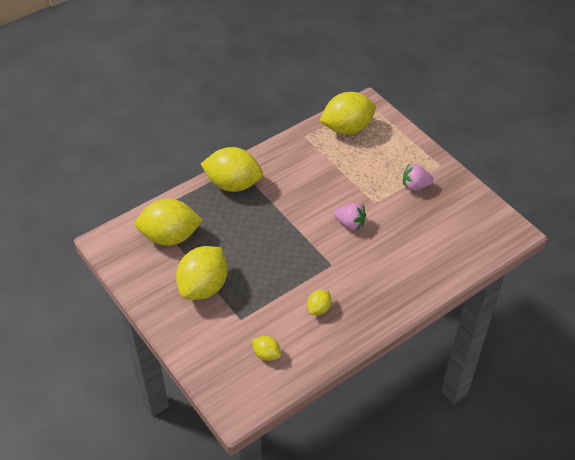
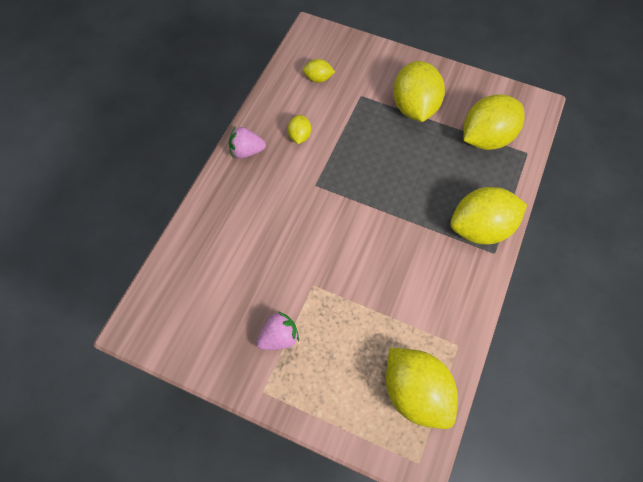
camera: 150 degrees right, 15 degrees up
(347, 128) = (415, 392): yellow lemon -> yellow lemon turned 75 degrees counterclockwise
(350, 224) = (324, 242): pink strawberry -> pink strawberry (247, 151)

